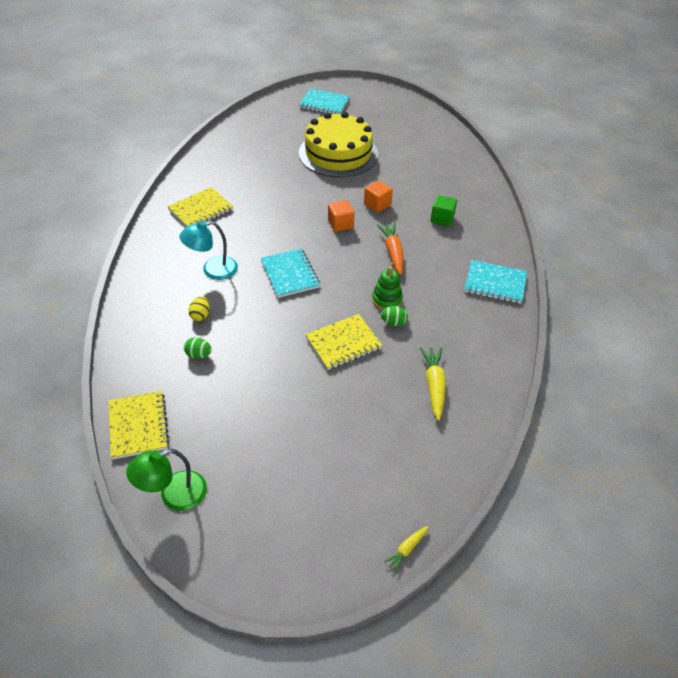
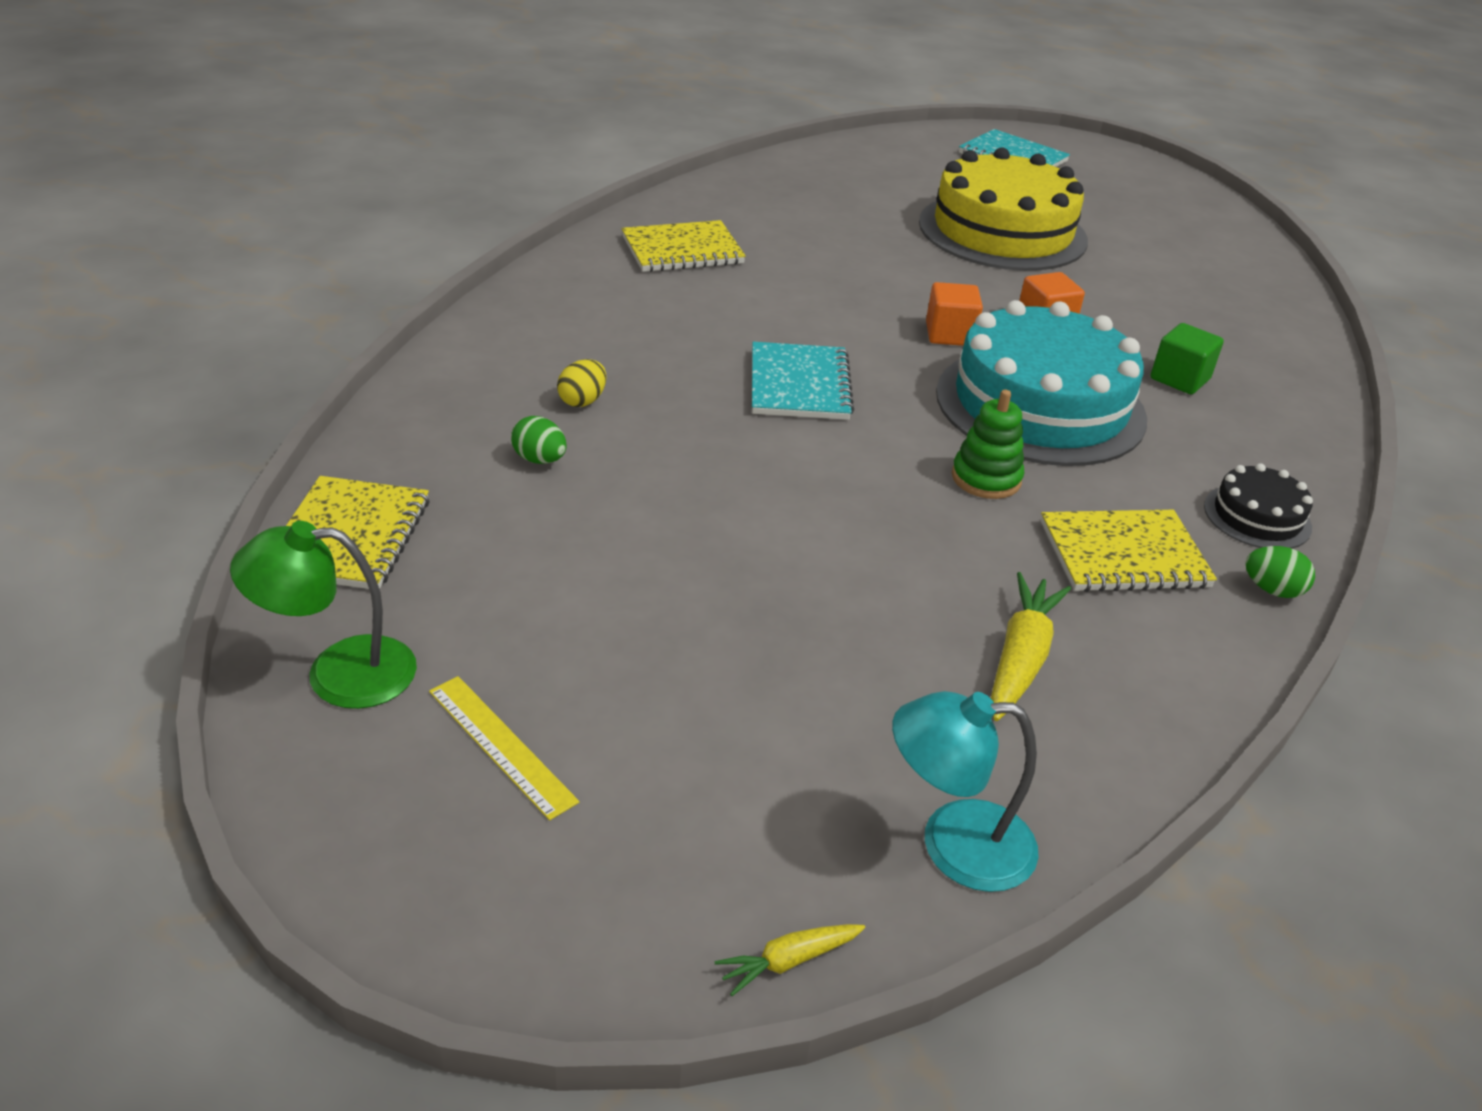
camera: 20 degrees right, 10 degrees down
(212, 270) = (649, 340): turquoise lamp -> turquoise lamp (954, 844)
(258, 502) = (501, 745): none -> yellow ruler
(343, 343) = (850, 524): yellow notebook -> yellow notebook (1123, 555)
(393, 252) = (1040, 405): orange carrot -> turquoise cake
(393, 322) = (981, 520): green egg -> green egg (1272, 590)
(495, 283) = (1257, 517): turquoise notebook -> black cake

